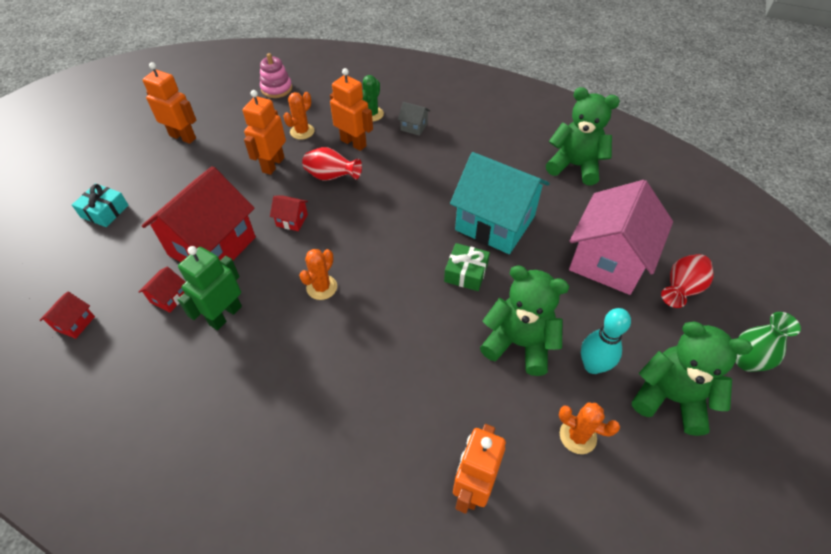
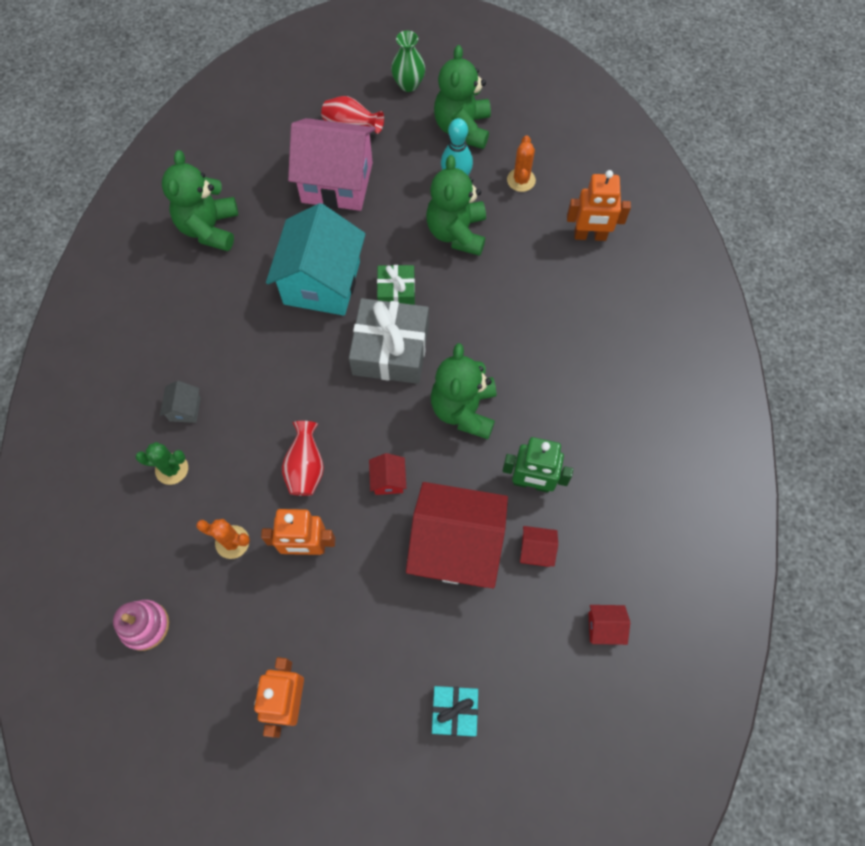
camera: 110 degrees left, 15 degrees up
(322, 287) = (464, 410): orange cactus -> green teddy bear
(353, 143) = (236, 468): orange robot -> none
(407, 252) = (390, 349): none -> grey gift

